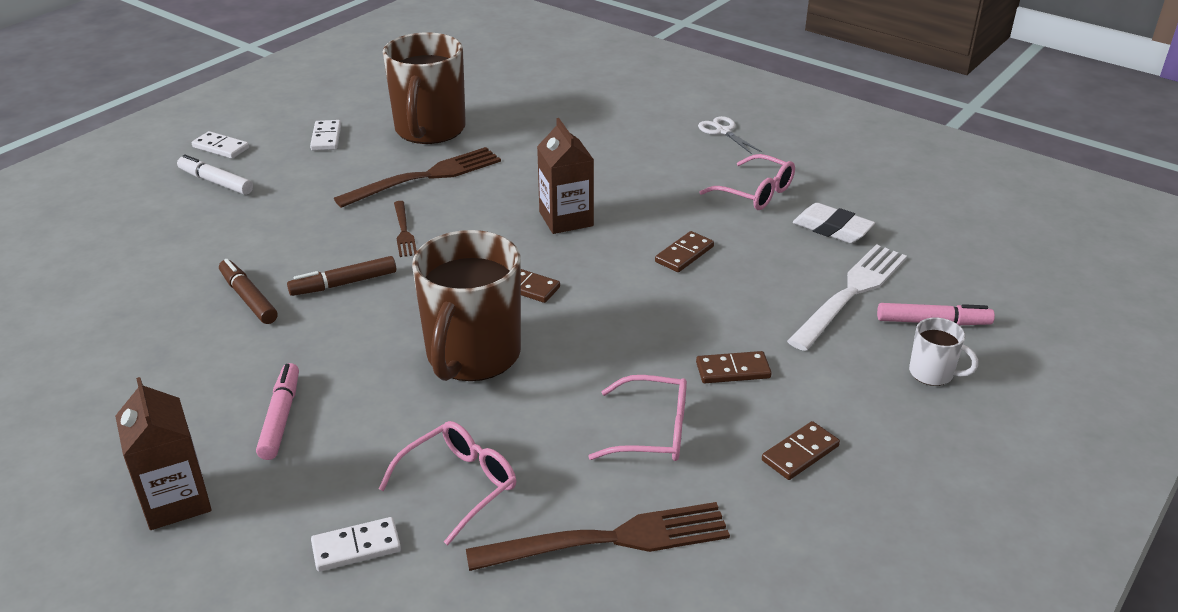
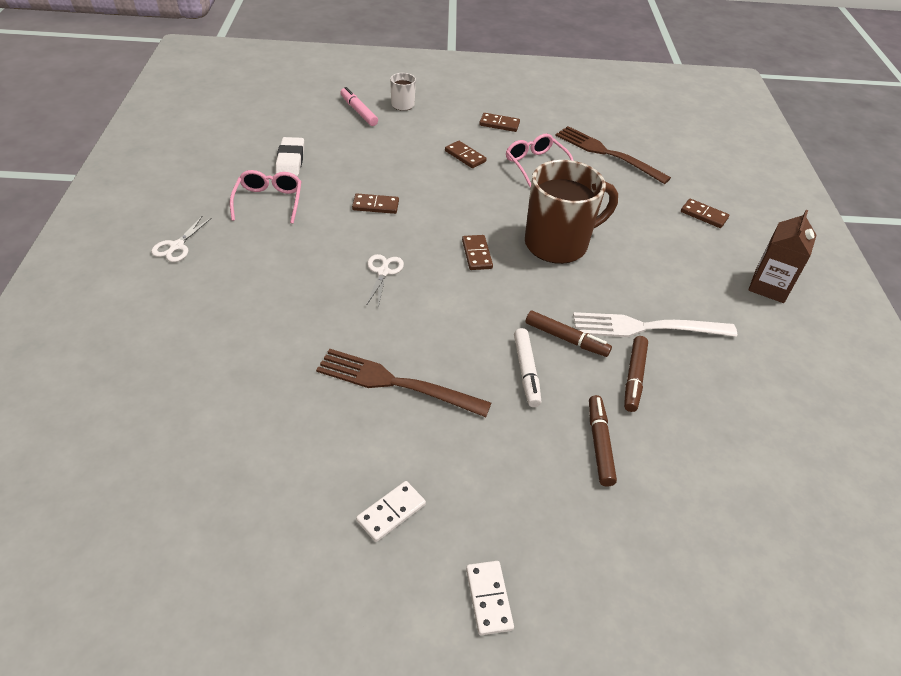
camera: 130 degrees left, 10 degrees up
(216, 182) = (543, 538): white marker -> white marker (526, 371)
(230, 242) = (599, 444): none -> brown marker
(281, 417) = (685, 287): pink marker -> none
(356, 547) = (704, 215): white domino -> brown domino
(404, 231) = (480, 347): brown fork -> none
(429, 130) = (311, 435): brown mug -> none
(458, 485) = (638, 204): pink glasses -> none
(566, 219) = (383, 272): brown carton -> white scissors
(851, 293) = (356, 139): white fork -> white fork (646, 328)

